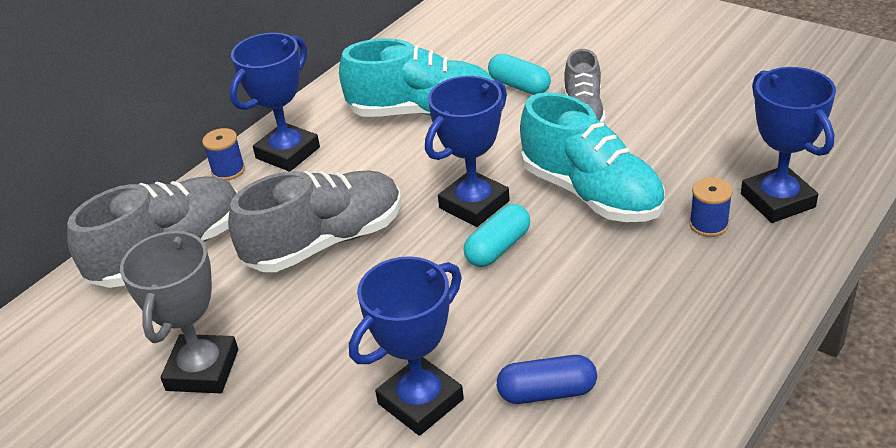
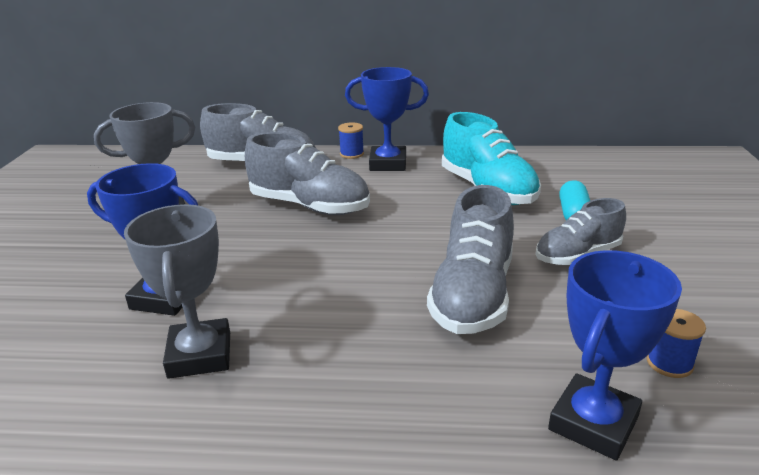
camera: 55 degrees right, 10 degrees down
(474, 204) = (402, 246): blue trophy -> none
(498, 248) = (360, 273): turquoise capsule -> none
(547, 392) = (200, 355): blue capsule -> grey trophy
(591, 193) = (473, 295): turquoise shoe -> grey shoe
(708, 224) = (499, 381): blue spool -> blue spool (669, 363)

